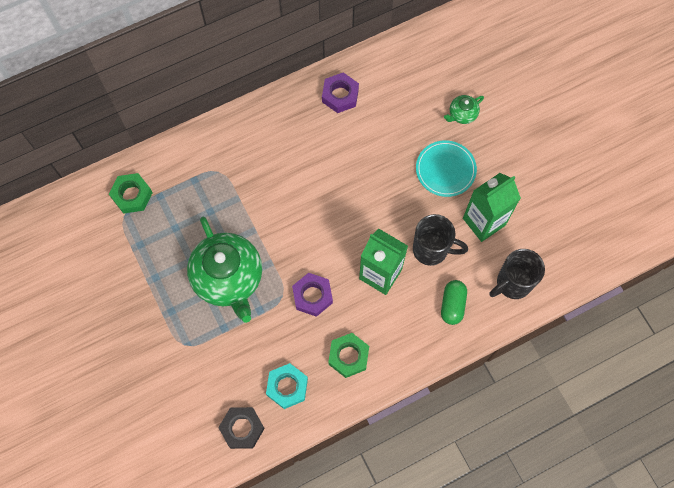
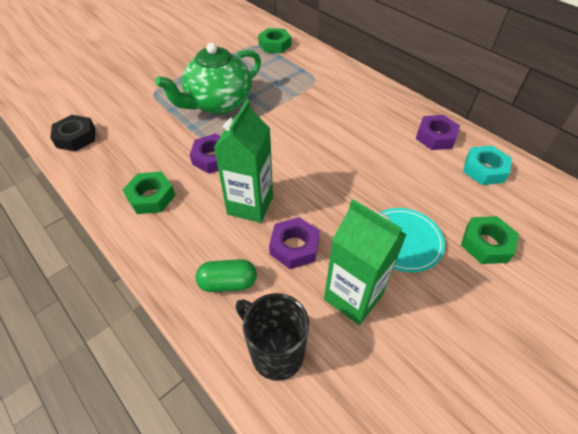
camera: 75 degrees right, 20 degrees down
(287, 387) = (116, 158): turquoise nut -> turquoise nut (484, 169)
(431, 250) = (294, 247): black mug -> purple nut
(462, 114) = (486, 244): green teapot -> green nut

